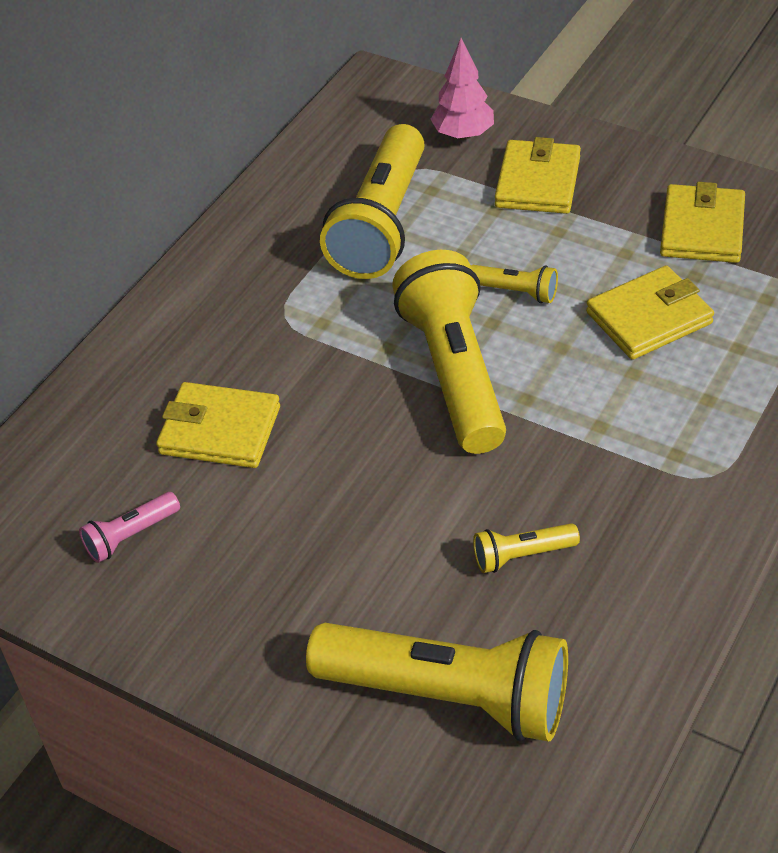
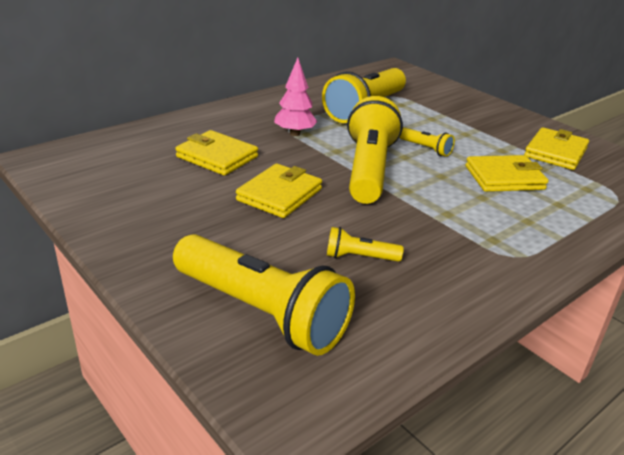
camera: 15 degrees right, 15 degrees down
(130, 536) = (130, 182): pink flashlight -> none
(463, 135) = (430, 91): pink tree -> pink tree (294, 133)
(538, 182) = (463, 115): yellow wallet -> yellow wallet (279, 195)

